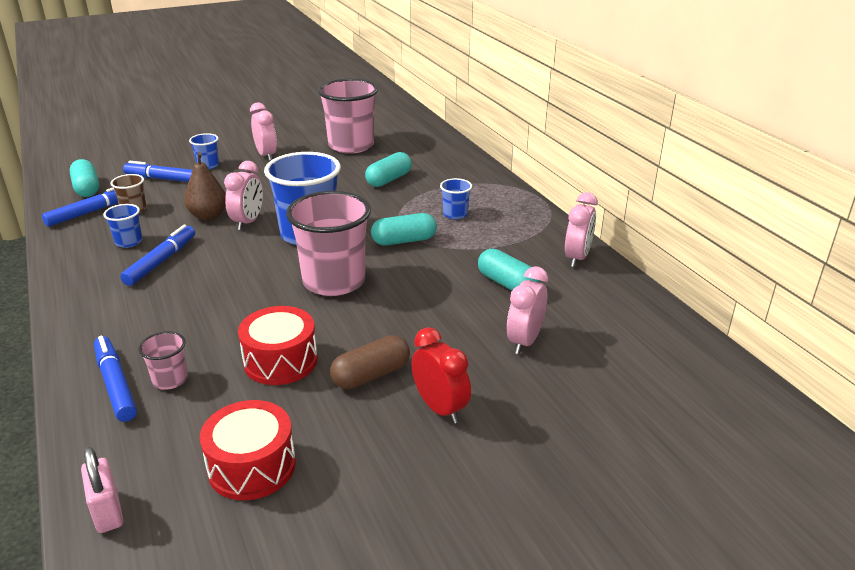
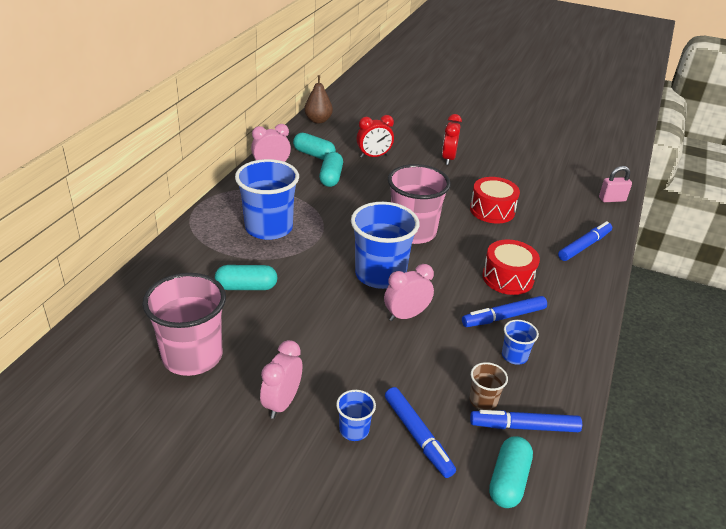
camera: 135 degrees left, 5 degrees up
(107, 512) = (612, 199): pink padlock -> pink padlock turned 60 degrees clockwise
(116, 384) = (584, 246): blue marker -> blue marker turned 150 degrees counterclockwise
(170, 380) = (554, 232): pink cup -> none
(208, 216) = (428, 344): brown pear -> brown pear (318, 120)
(252, 466) = (544, 183): red drum -> red drum (507, 278)
(371, 375) = (458, 182): brown capsule -> none
(404, 241) = (333, 231): turquoise capsule -> turquoise capsule (314, 154)
(455, 214) = (269, 228): blue cup -> blue cup, size x2.18
(524, 341) = (374, 156): pink clock -> red clock

